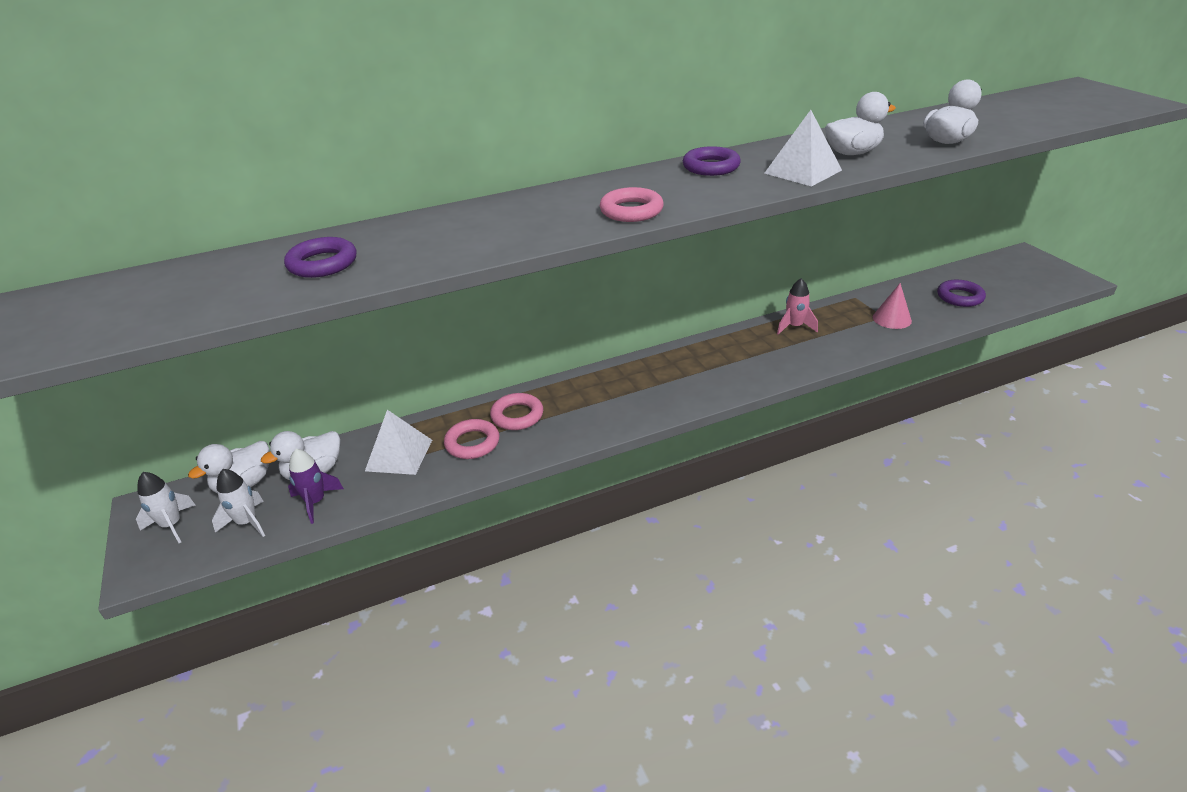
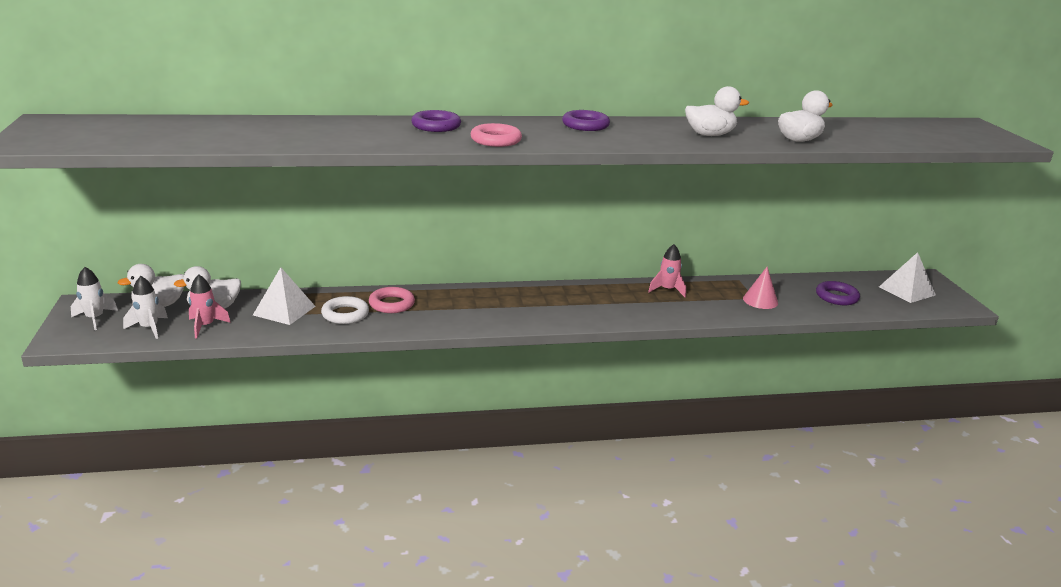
camera: 10 degrees right, 10 degrees down
(315, 502) = (205, 326): purple rocket -> pink rocket
(322, 263) = (248, 133): purple ring -> purple ring (436, 126)
(472, 443) = (345, 314): pink ring -> white ring
(802, 171) = (655, 139): white pyramid -> white pyramid (906, 291)

